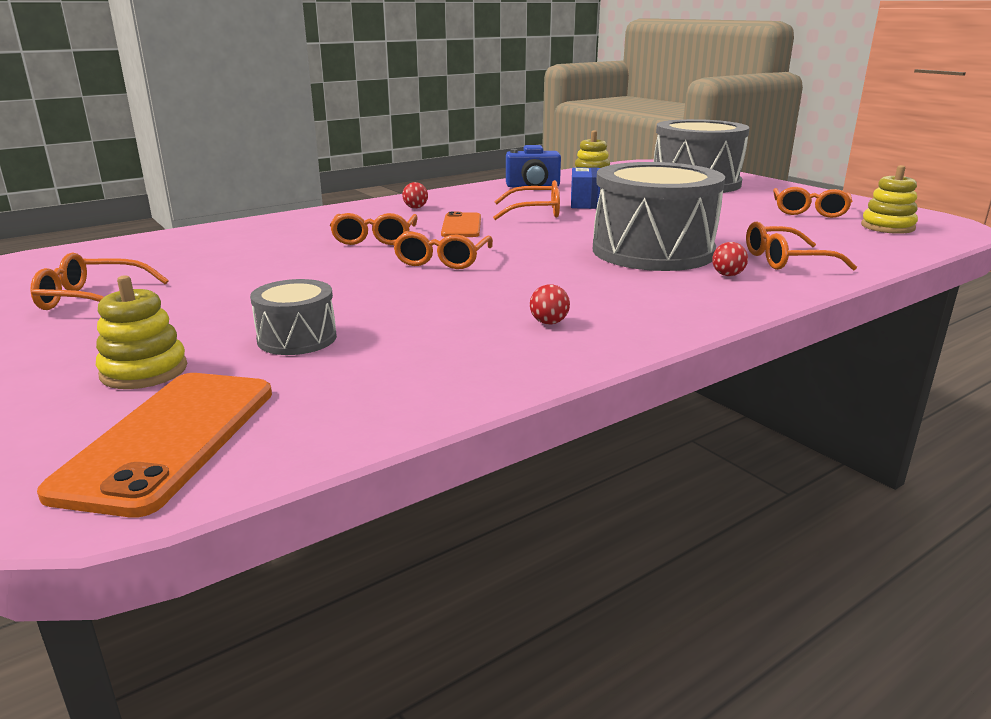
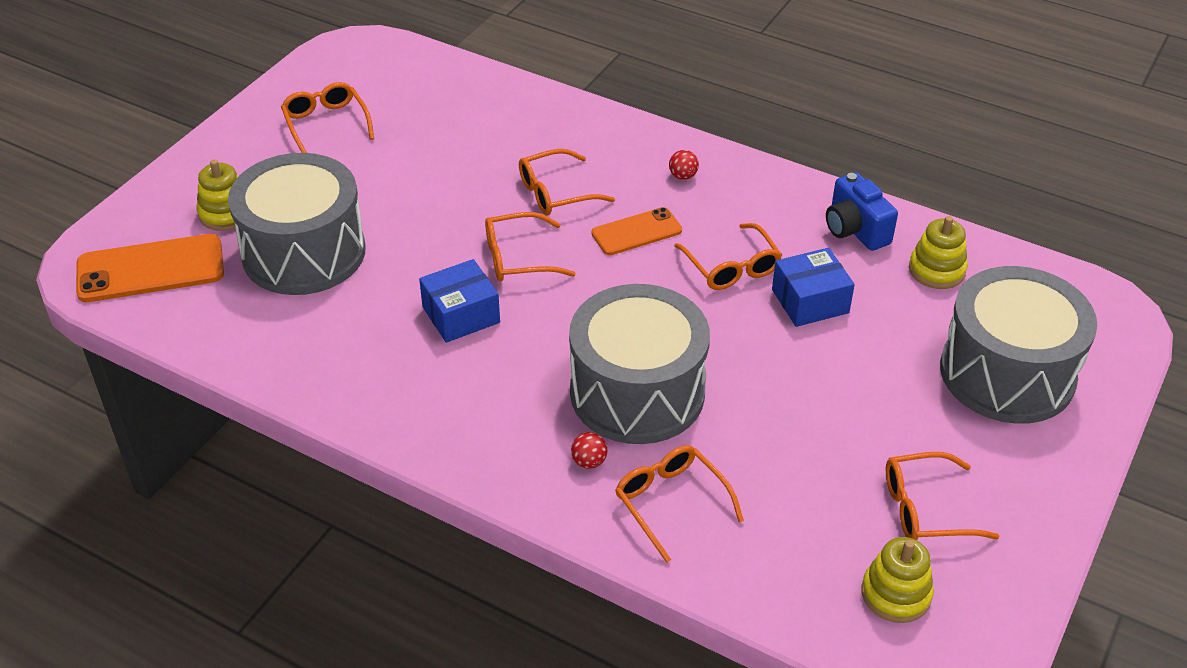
camera: 65 degrees right, 20 degrees up
(297, 338) = (304, 252): grey drum -> grey drum, size x2.10
(495, 288) = (461, 315): none -> blue box
(549, 322) = (397, 370): red ball -> none

